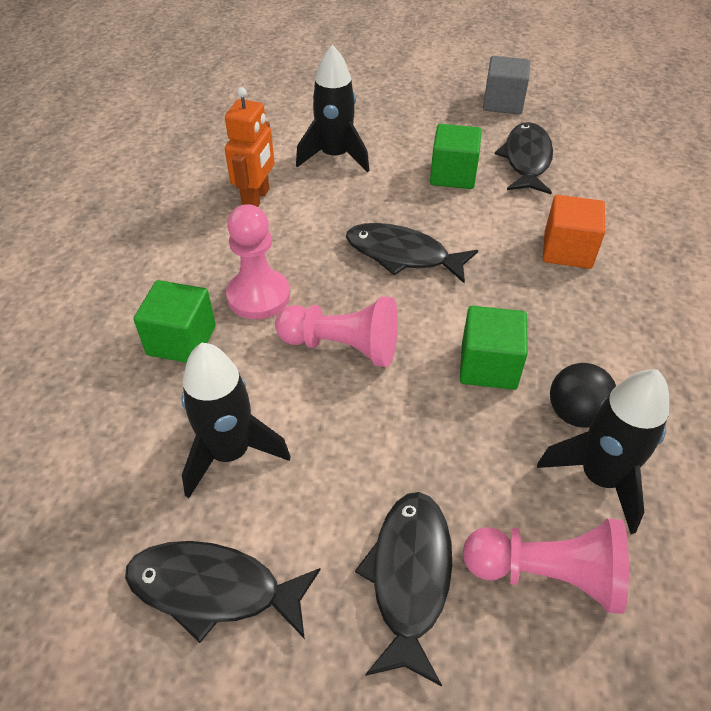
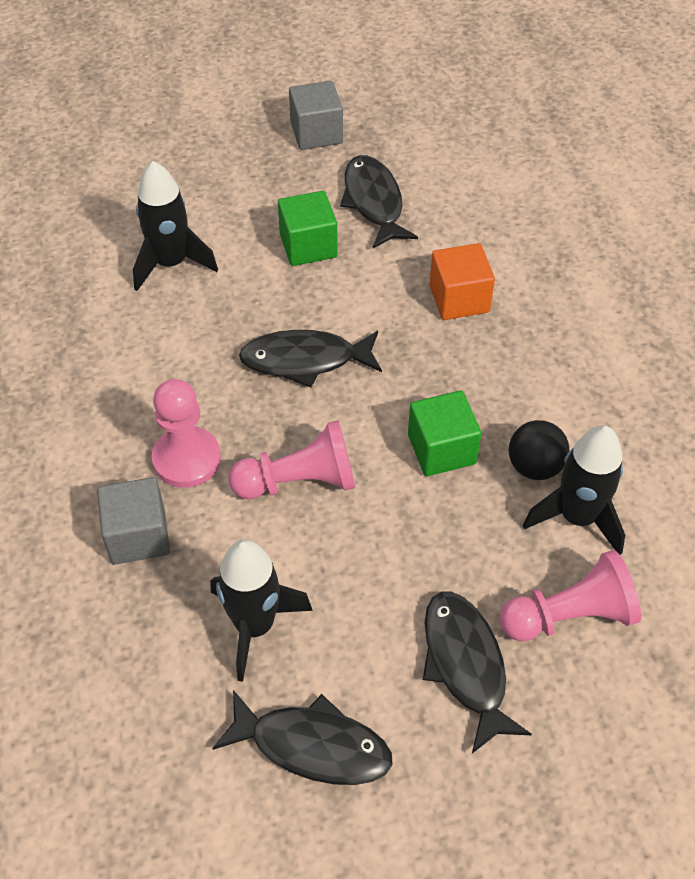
camera: 25 degrees left, 5 degrees up
(181, 340) = (138, 536): green cube -> grey cube
(214, 589) = (312, 746): black fish -> black fish turned 150 degrees counterclockwise
(256, 199) = (116, 346): orange robot -> none

